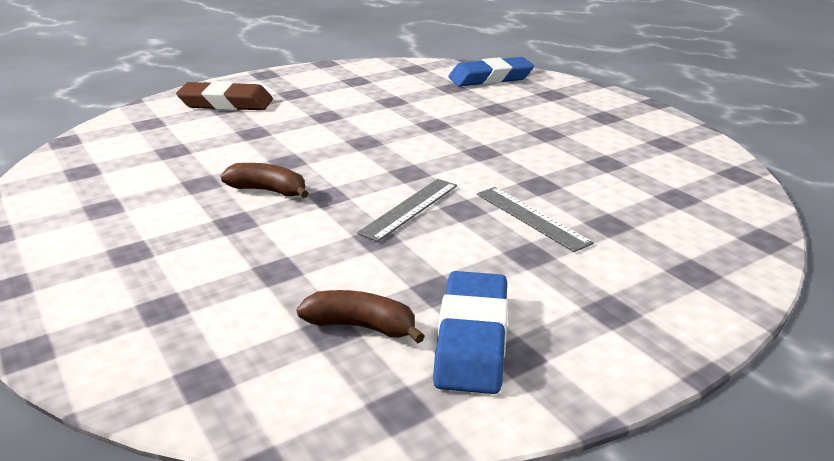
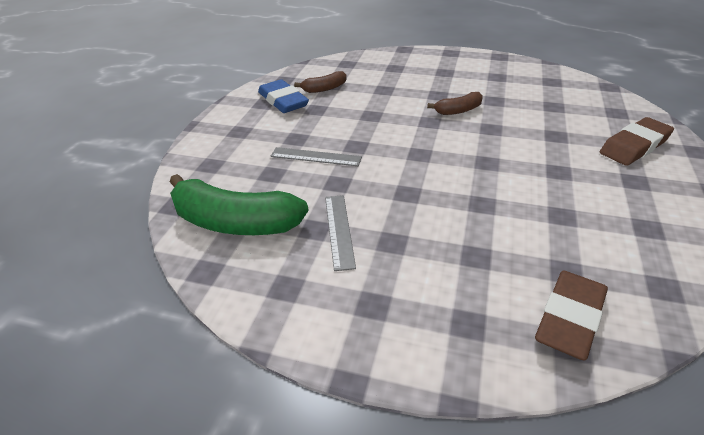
camera: 140 degrees right, 10 degrees up
(410, 208) = (380, 133): grey ruler -> grey ruler (339, 230)
(490, 78) = (569, 318): blue eraser -> brown eraser
(690, 195) = (235, 222): none -> green banana

